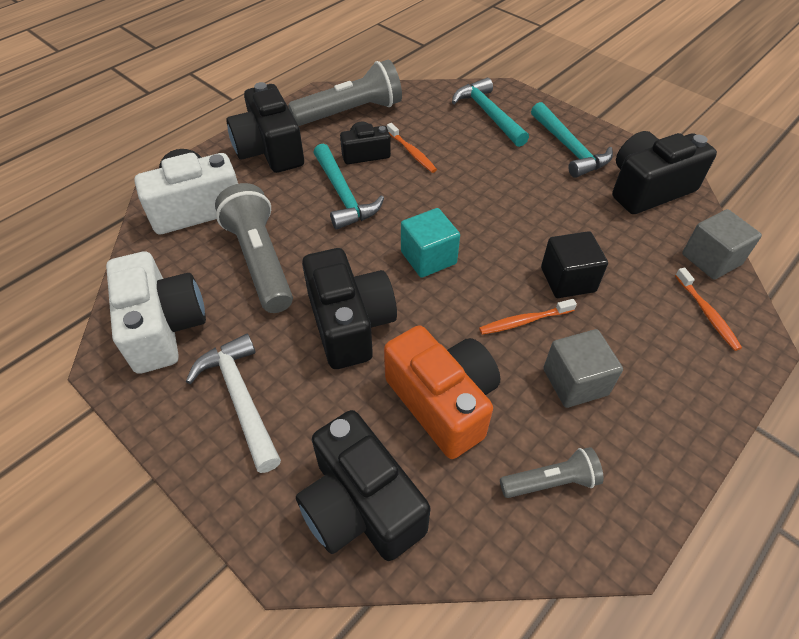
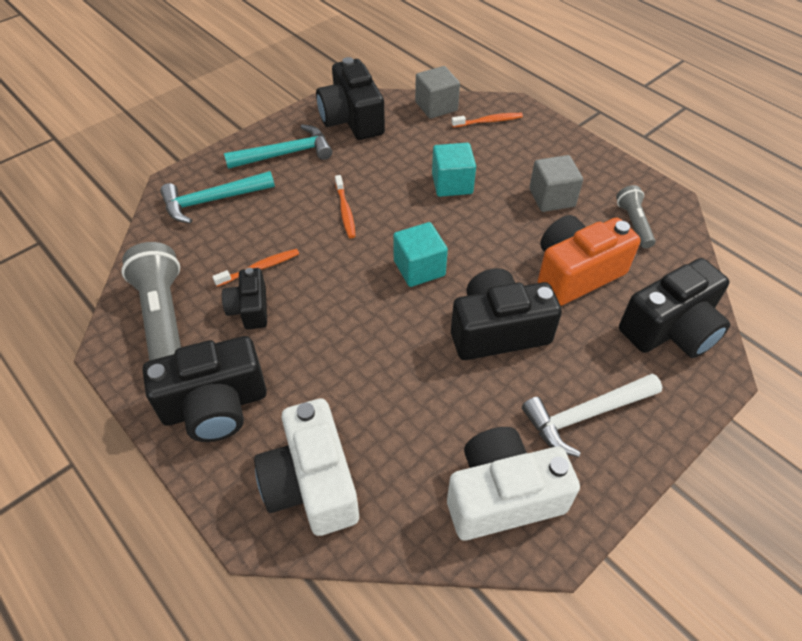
camera: 85 degrees left, 0 degrees up
(260, 261) = (411, 407): grey flashlight -> none
(343, 195) = (318, 331): turquoise hammer -> none
(524, 321) = (495, 216): orange toothbrush -> orange toothbrush (345, 211)
(568, 279) = (452, 184): black cube -> turquoise cube

